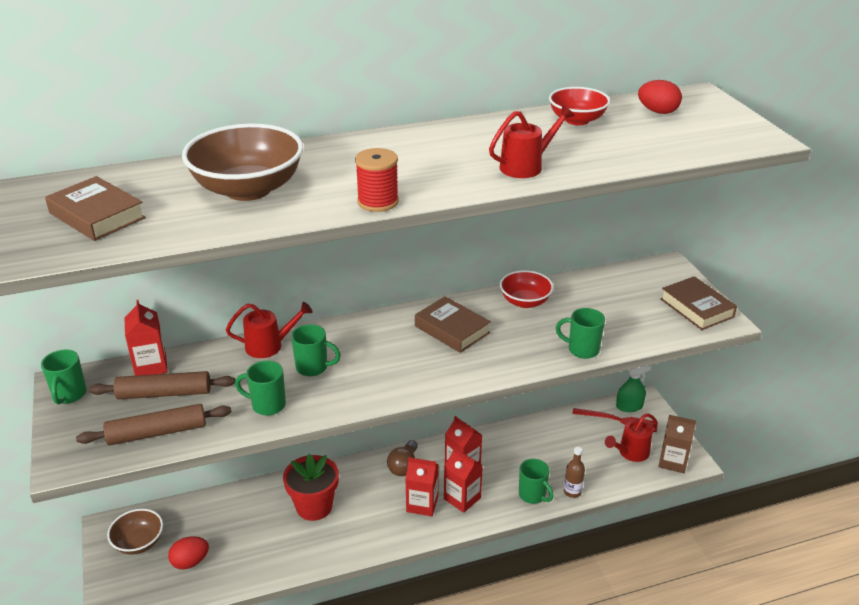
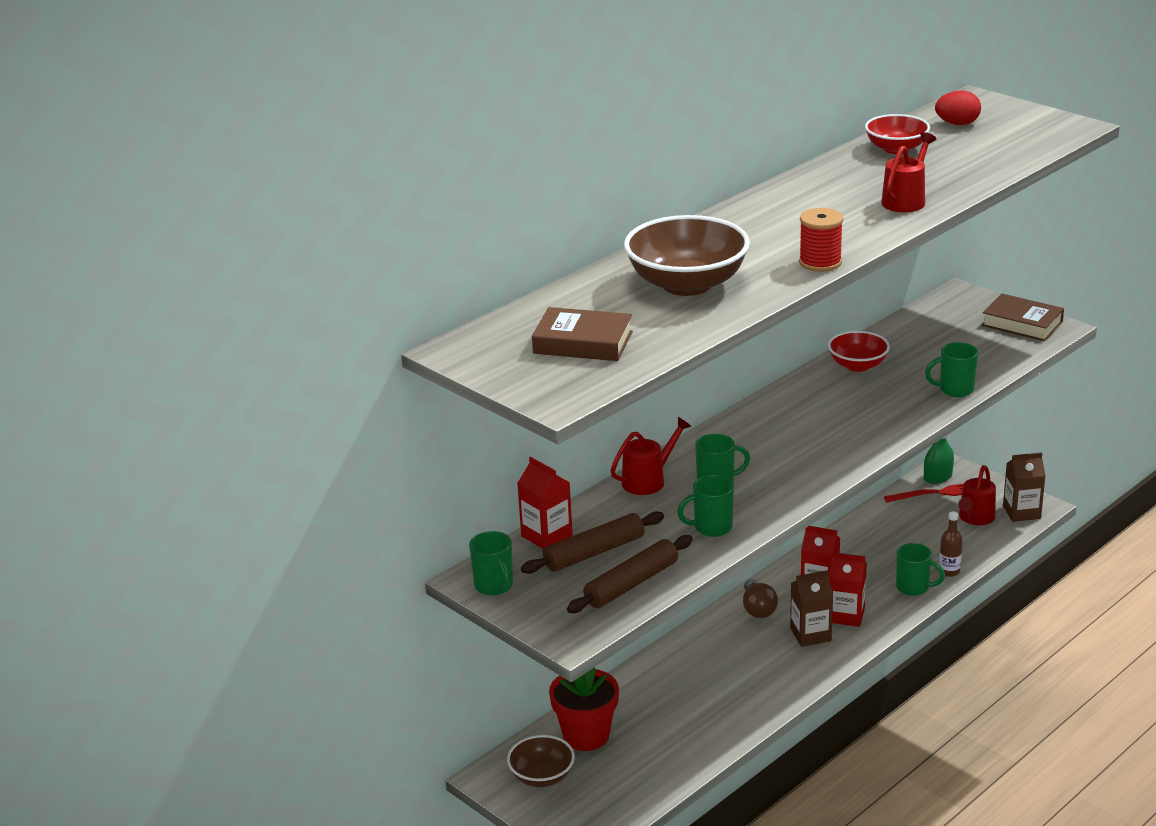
camera: 25 degrees left, 5 degrees down
(190, 562) = (619, 771): red egg -> none
(314, 506) = (699, 677): red flower pot -> red flower pot (586, 735)
(422, 504) = (810, 634): red carton -> brown carton
(452, 329) = (814, 410): brown book -> none

